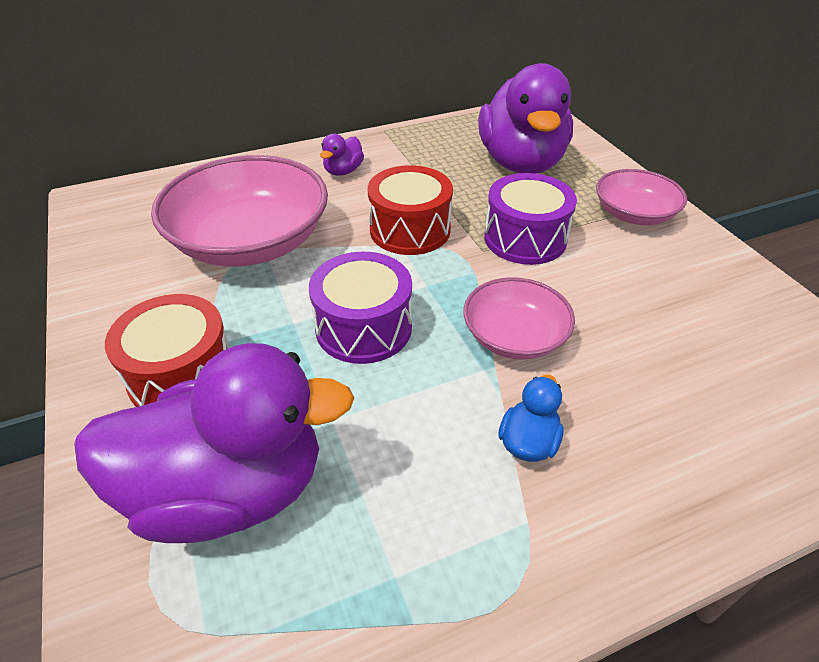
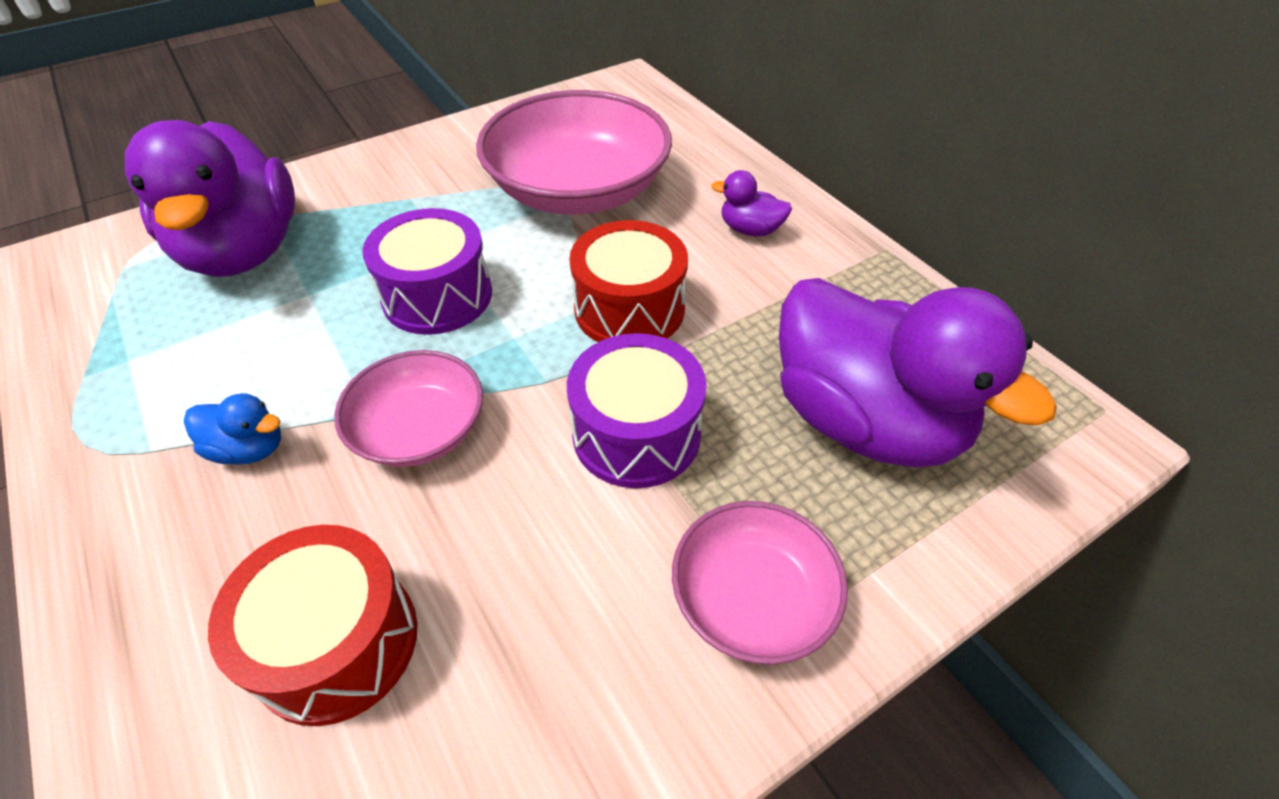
camera: 80 degrees right, 5 degrees up
(182, 375) = (376, 196): red drum -> red drum (337, 642)
(521, 163) = (864, 421): purple duck -> purple duck turned 120 degrees counterclockwise

